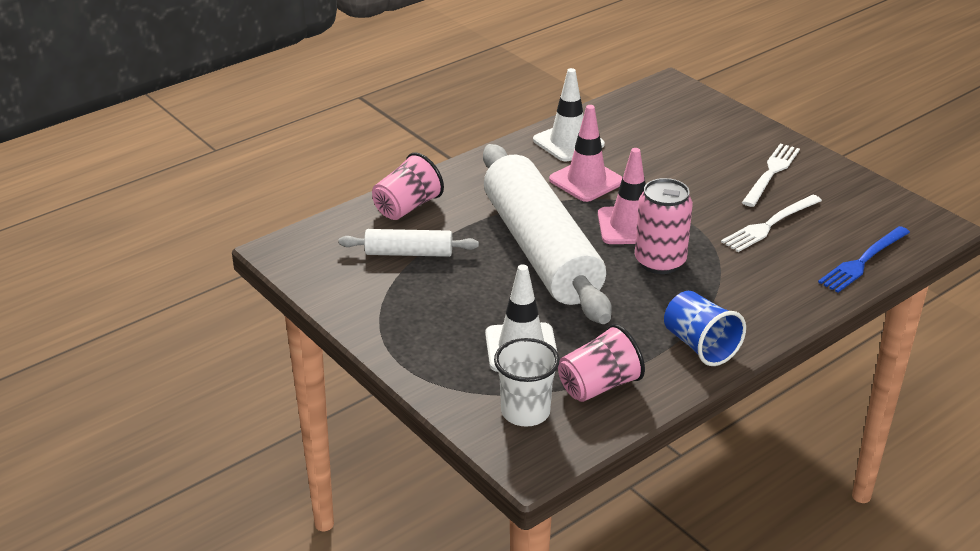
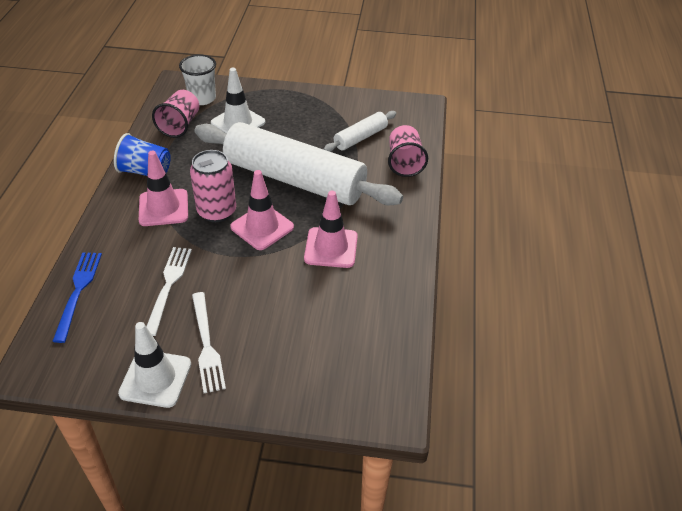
camera: 135 degrees right, 10 degrees up
(568, 142) = (386, 277): white traffic cone -> white traffic cone (155, 378)
(714, 294) = (163, 208): none -> pink traffic cone

